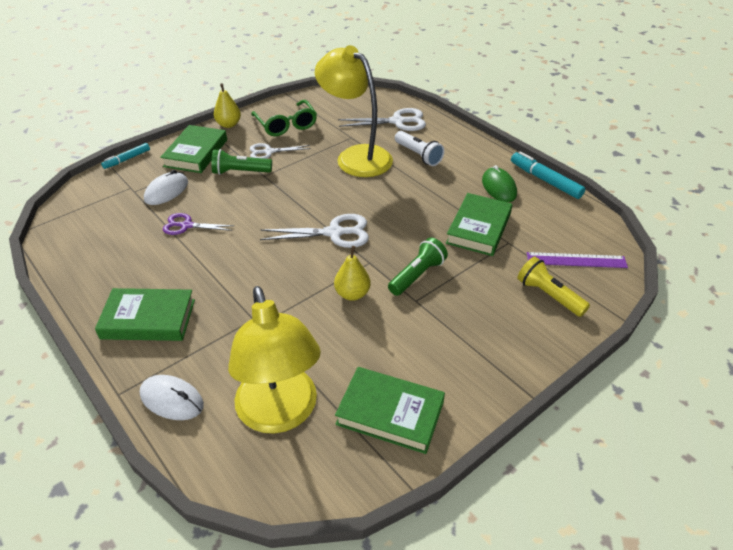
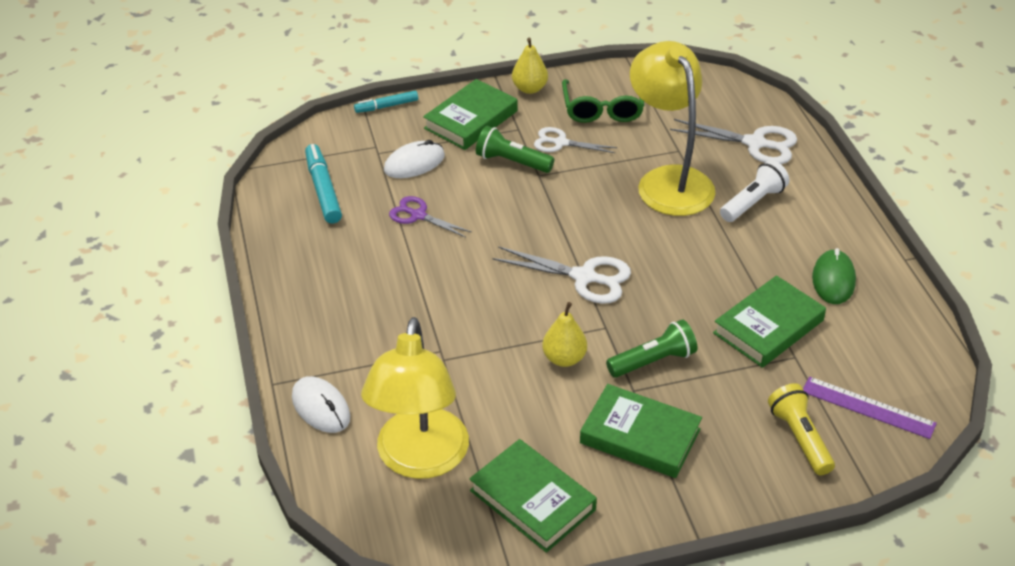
camera: 25 degrees right, 0 degrees up
(148, 319) = (332, 314): green book -> green book (640, 436)
(418, 155) = (753, 202): white flashlight -> white flashlight turned 120 degrees counterclockwise
(545, 180) = (905, 289): turquoise marker -> turquoise marker (323, 190)

